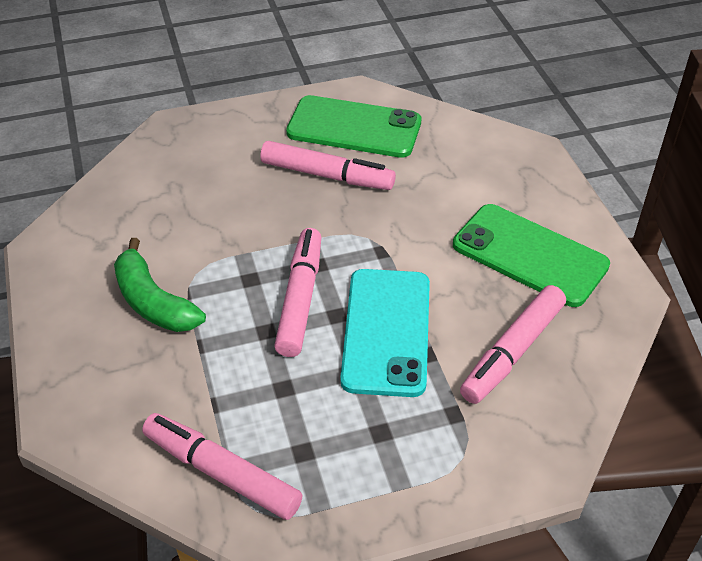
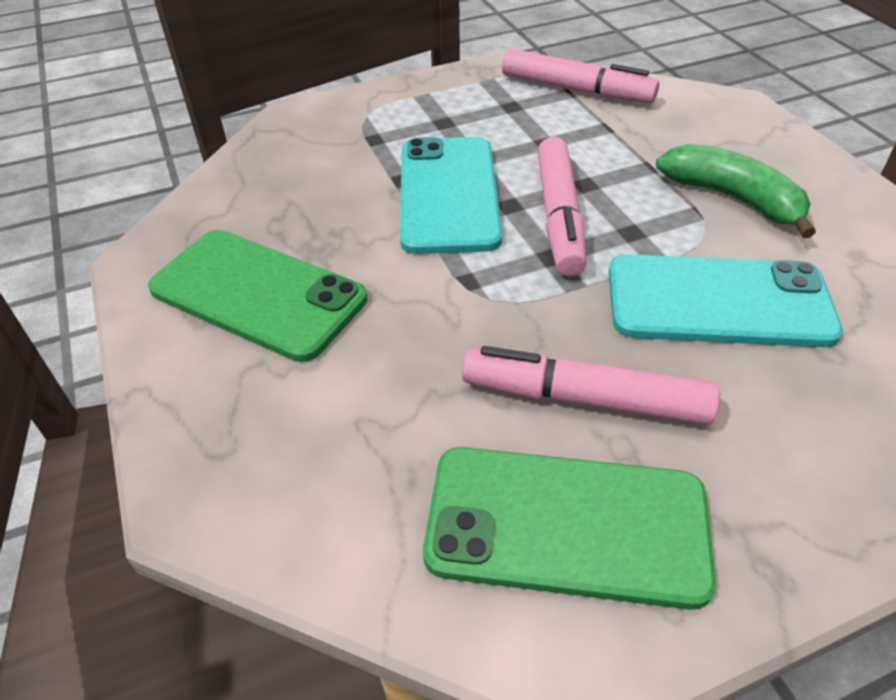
camera: 175 degrees right, 0 degrees up
(220, 221) = (718, 302): none -> turquoise phone
(512, 352) = (306, 188): pink marker -> none

